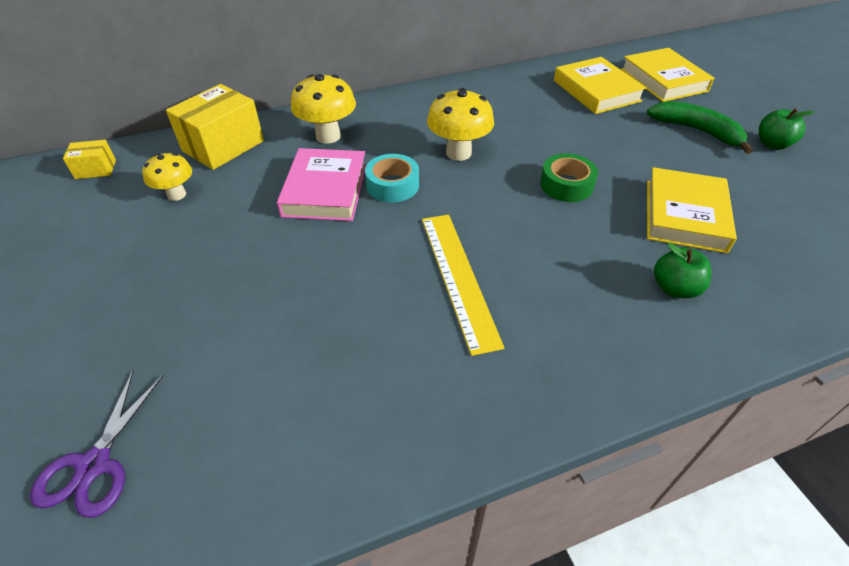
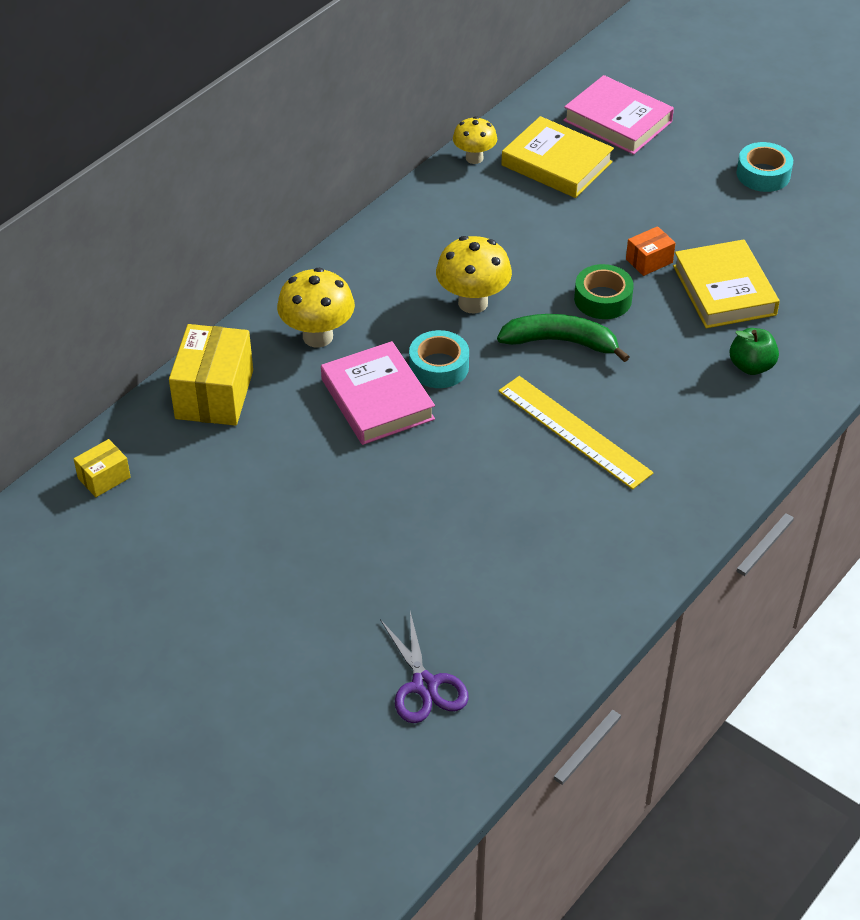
camera: 30 degrees left, 0 degrees up
(177, 195) = (230, 467): yellow mushroom -> yellow mushroom (474, 158)
(627, 171) = (649, 261): none -> orange box
(663, 80) = (617, 121): yellow book -> pink book
(696, 130) = (686, 183): green banana -> green banana (560, 342)
(772, 144) = (763, 174): green apple -> turquoise tape

